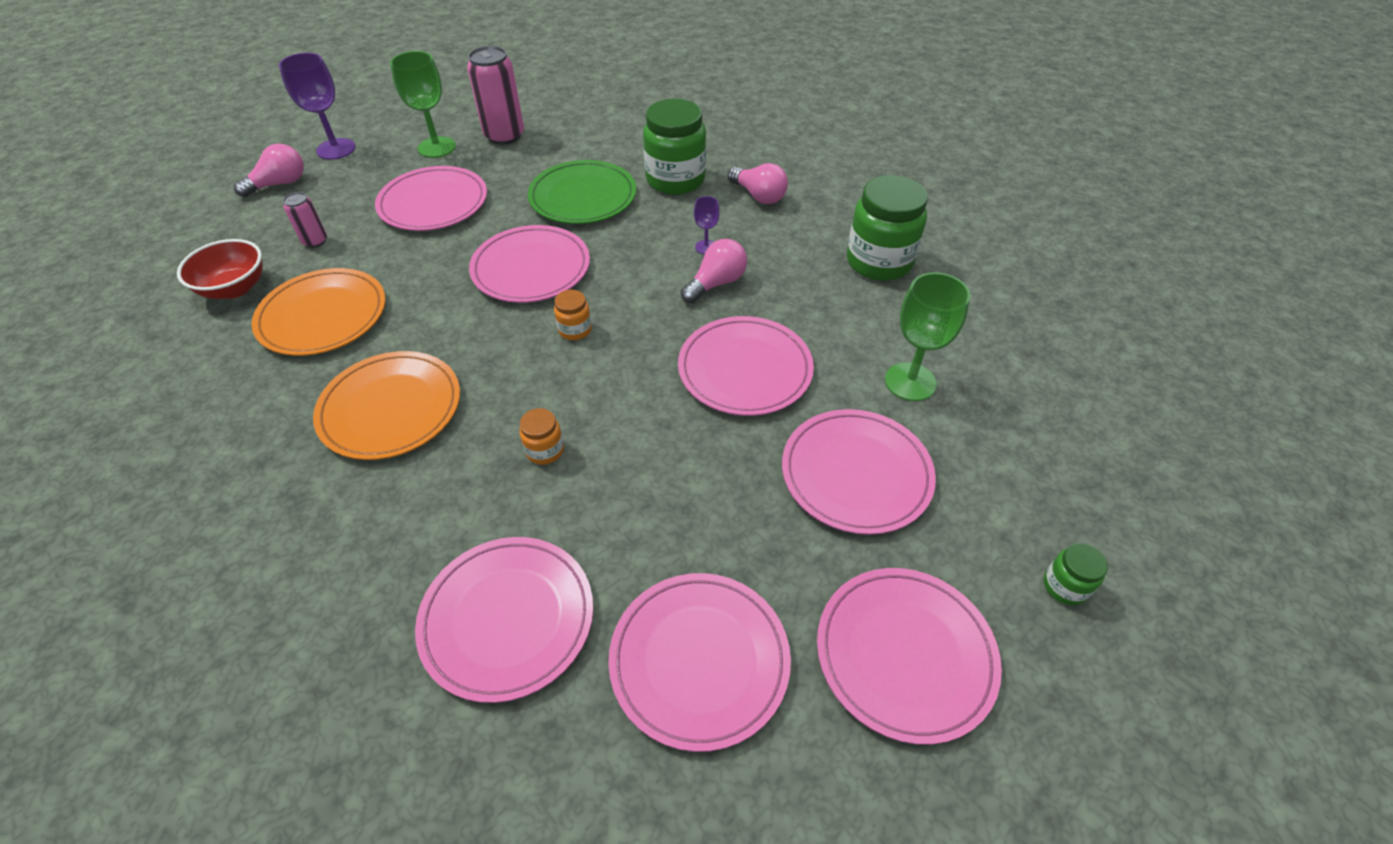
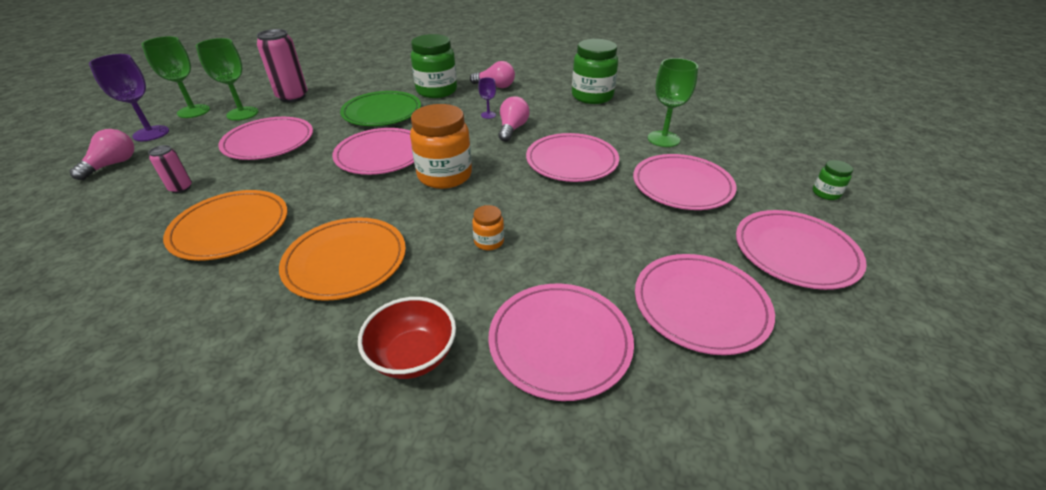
camera: 30 degrees left, 10 degrees down
(235, 288) = (124, 237): red bowl -> red bowl (413, 356)
(393, 127) = (193, 111): none -> green goblet
(575, 330) = (445, 175): orange jar -> orange jar, size x2.16

